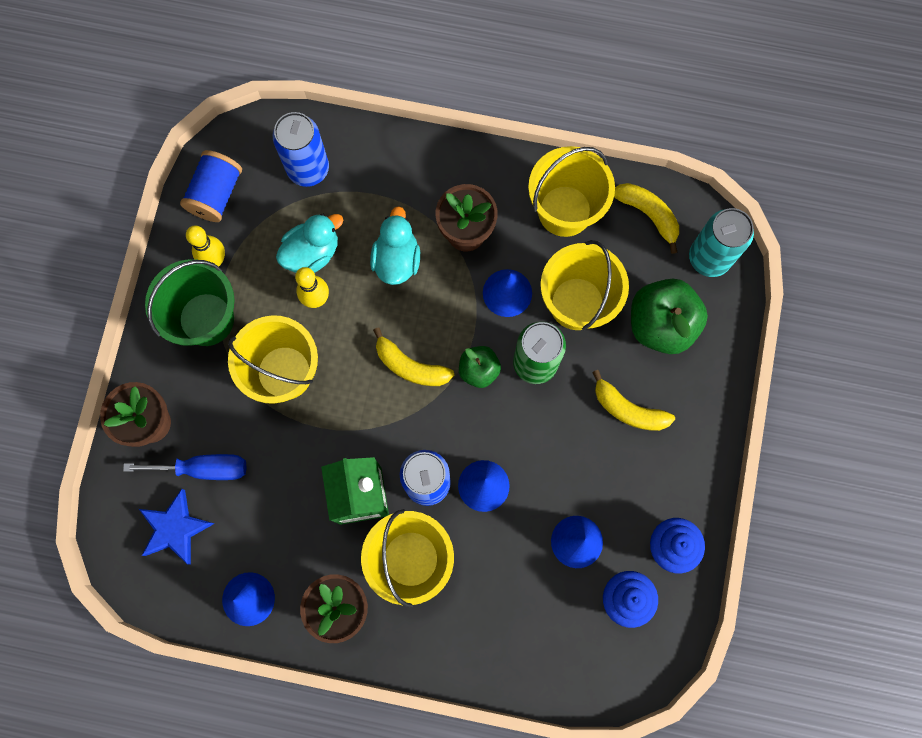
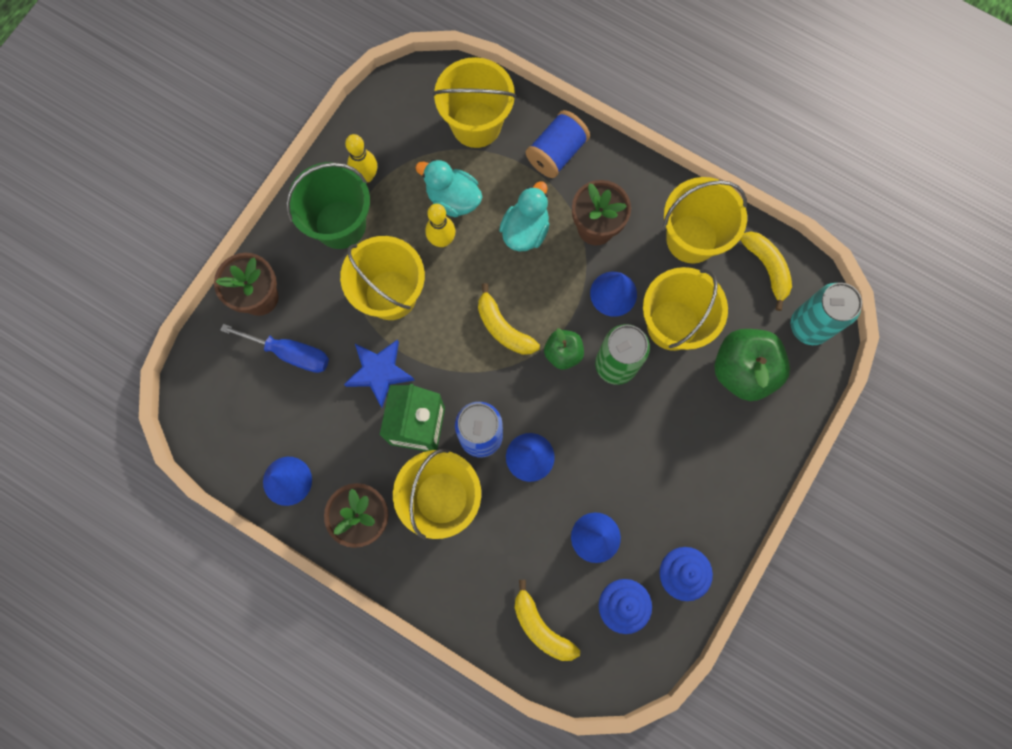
camera: 20 degrees right, 0 degrees up
(175, 528) = (247, 396): blue star -> blue star (379, 372)
(216, 194) = (388, 119): blue spool -> blue spool (556, 153)
(308, 169) = (476, 124): blue can -> yellow bucket
(312, 253) = (453, 199): turquoise duck -> turquoise duck turned 135 degrees counterclockwise
(628, 409) = (685, 436): yellow banana -> yellow banana (541, 627)

